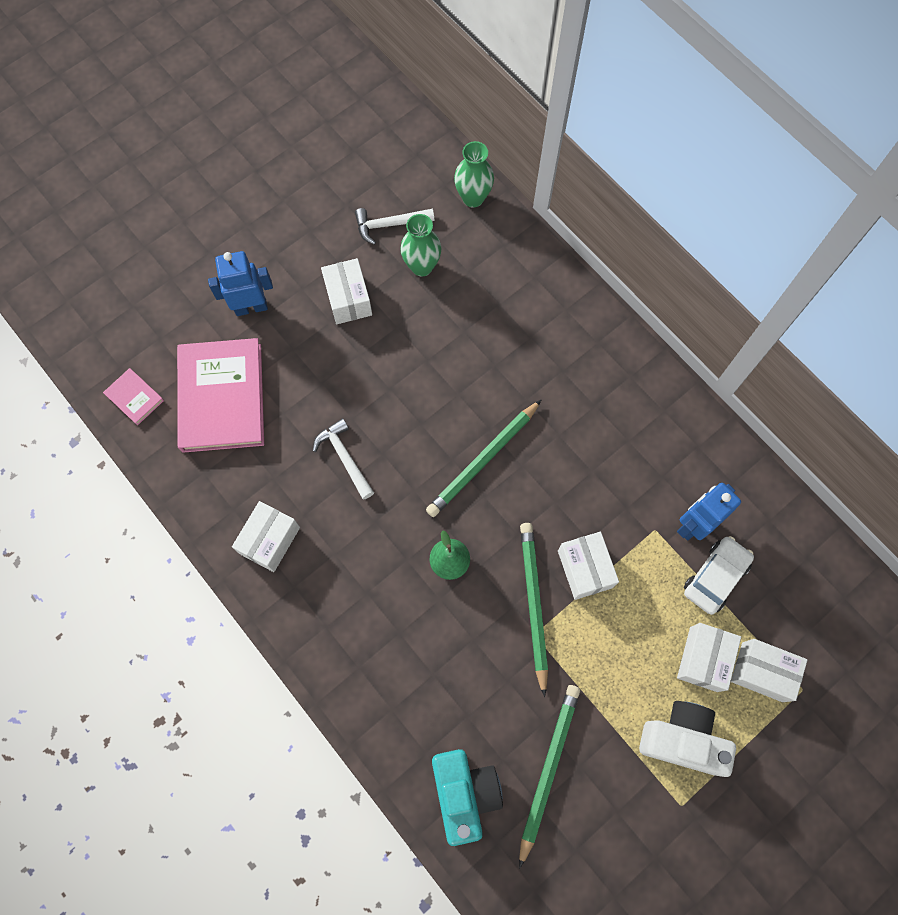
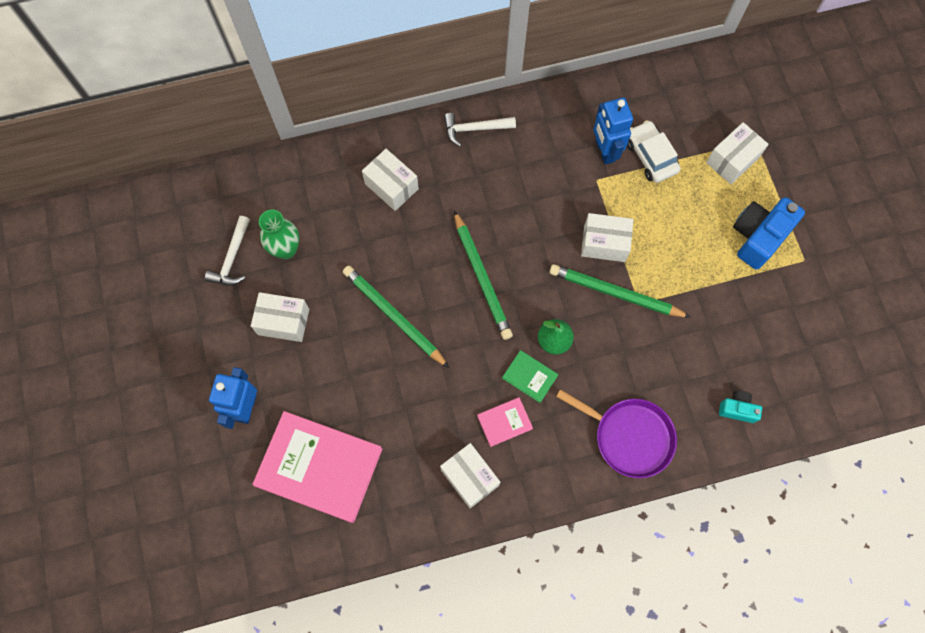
camera: 65 degrees left, 0 degrees up
(134, 397) = (279, 546): pink book -> pink book (504, 422)
(344, 457) = (426, 385): white hammer -> white hammer (474, 129)
(381, 684) = (629, 436): none -> purple pan
(399, 554) = (530, 377): none -> green book
(464, 792) = (737, 409): turquoise camera -> turquoise camera, size x0.53
(473, 198) = (245, 181): green vase -> none
(548, 769) = (743, 340): green pencil -> green pencil (393, 316)
(682, 739) = (758, 237): white camera -> blue camera
(703, 659) = (707, 194): white box -> white box (391, 186)

